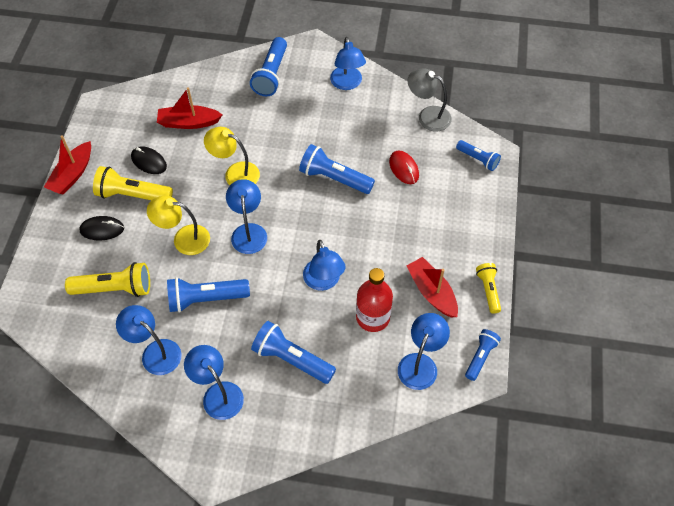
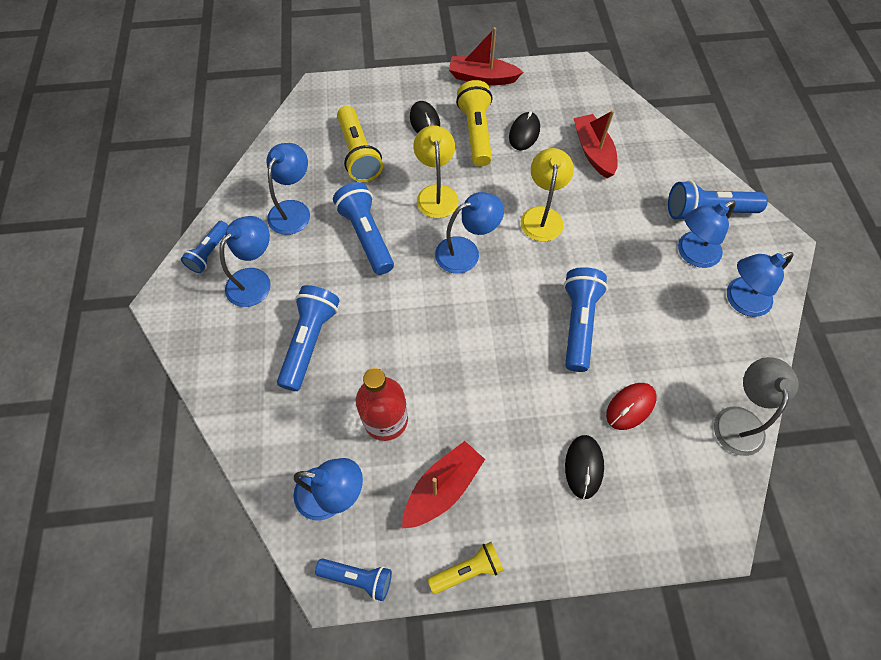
camera: 75 degrees right, 5 degrees up
(324, 281) = (421, 350): blue lamp -> blue lamp (692, 254)
(437, 207) = (583, 467): none -> black mouse
(478, 159) = (693, 511): blue flashlight -> blue flashlight (209, 253)

